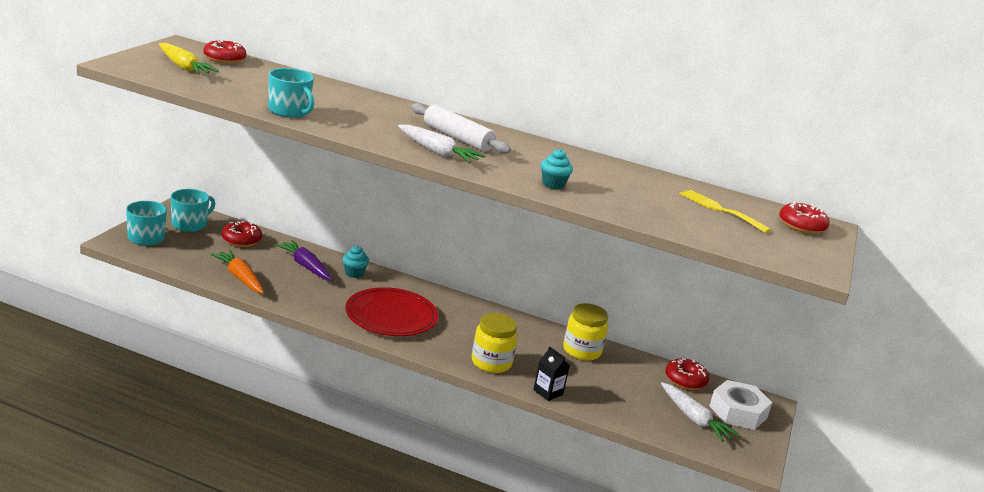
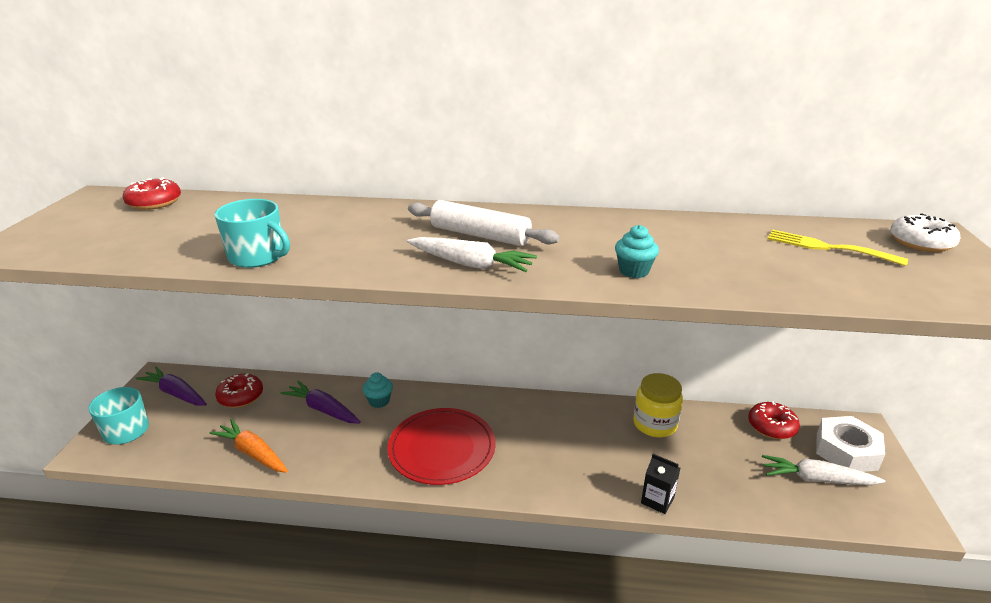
camera: 10 degrees left, 5 degrees up
(184, 67) = (101, 228): yellow carrot -> none
(190, 224) = (176, 393): turquoise mug -> purple carrot
(491, 363) = (577, 478): yellow jar -> none
(694, 419) = (816, 479): white carrot -> white carrot turned 150 degrees clockwise
(801, 226) = (921, 242): red donut -> white donut

